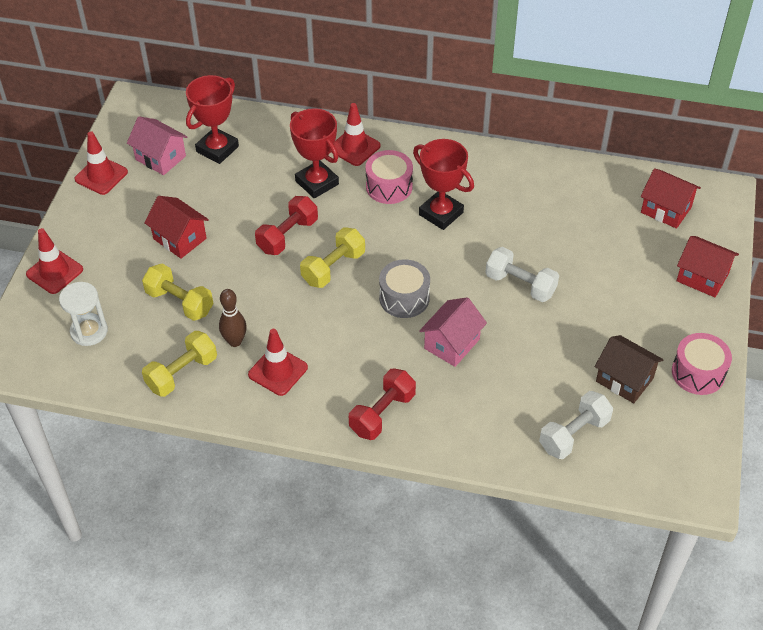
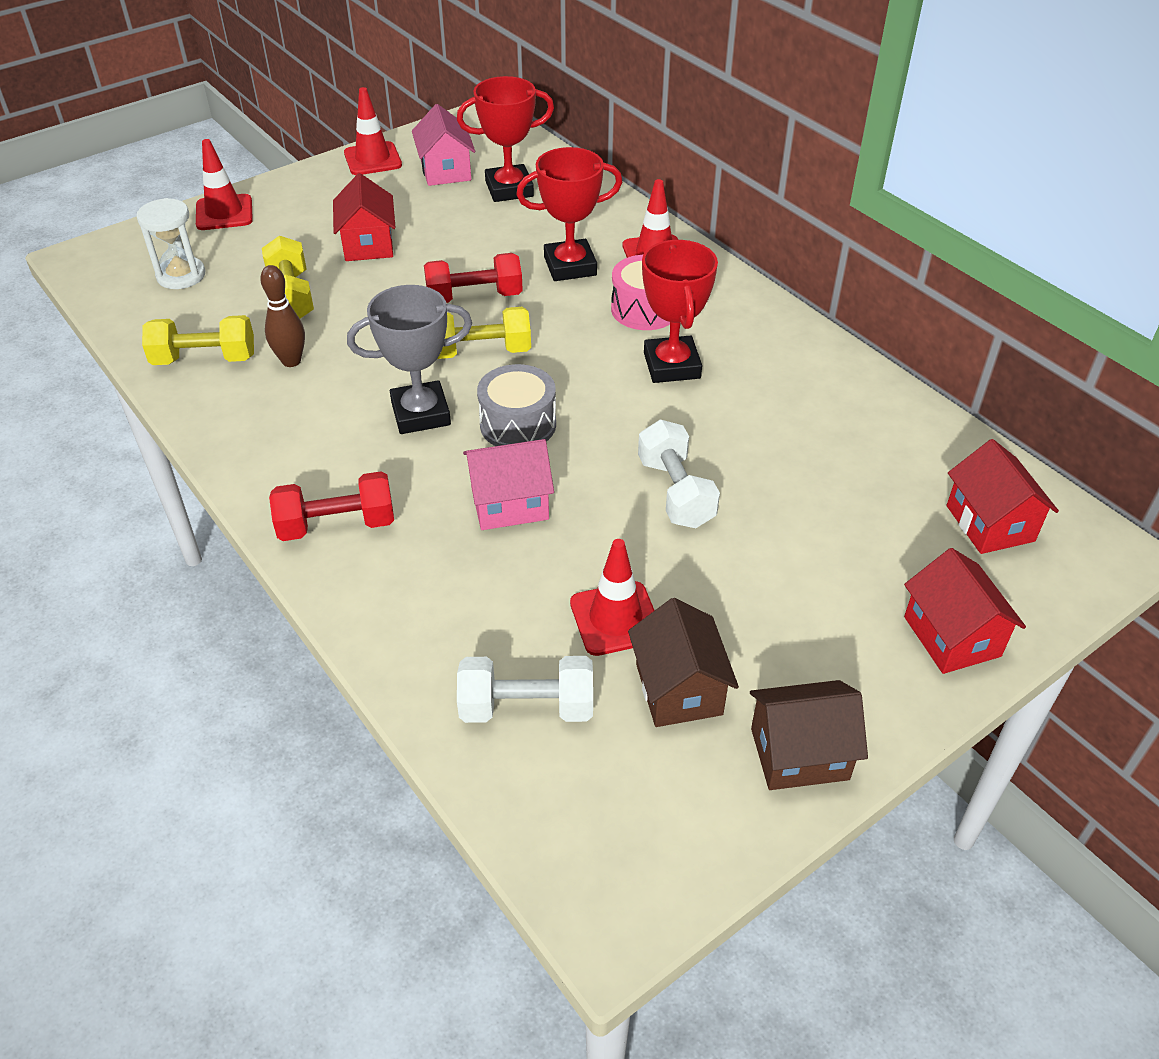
camera: 40 degrees right, 5 degrees down
(278, 371) = (292, 413): red traffic cone -> red traffic cone (615, 619)
(317, 183) = (570, 266): red trophy -> red trophy turned 75 degrees clockwise
(347, 325) = (420, 413): none -> grey trophy
(698, 373) = (799, 754): pink drum -> brown house

